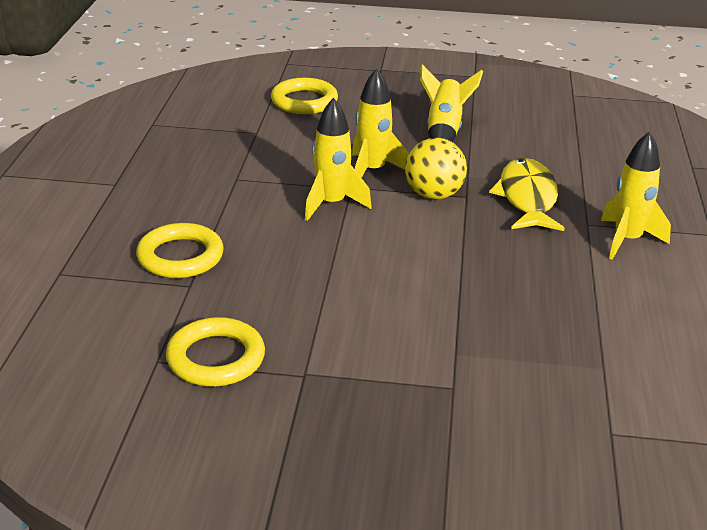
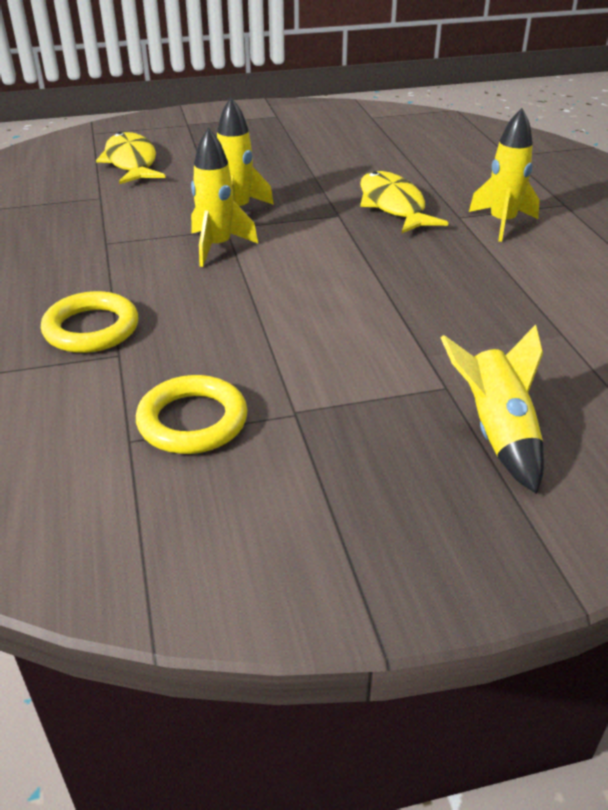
camera: 20 degrees left, 5 degrees up
(304, 101) = (131, 162): yellow ring -> yellow fish
(433, 195) = (308, 219): yellow ball -> none
(444, 131) = (281, 165): yellow rocket -> yellow rocket (497, 432)

